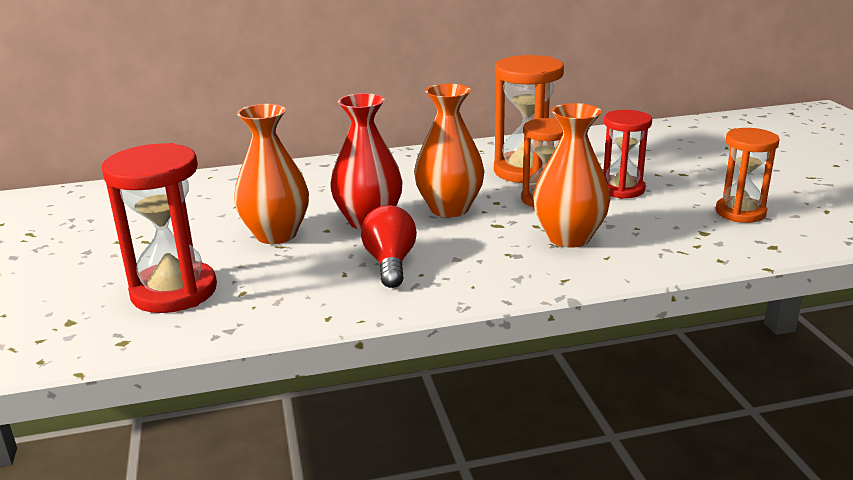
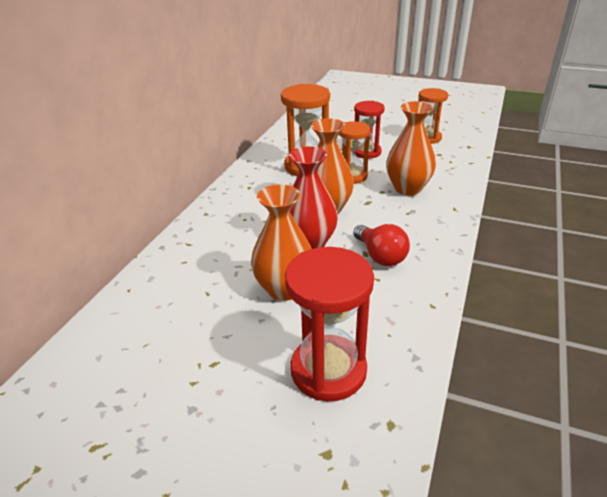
camera: 55 degrees left, 10 degrees up
(390, 263) = (380, 256): red light bulb -> red light bulb turned 150 degrees counterclockwise

